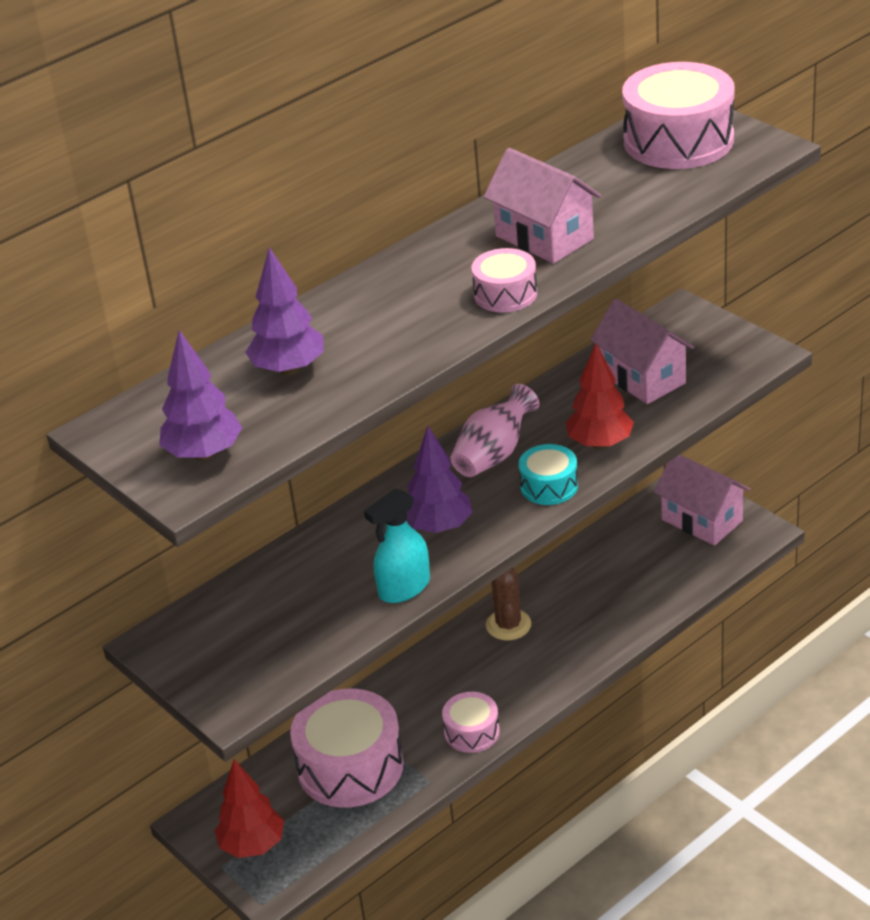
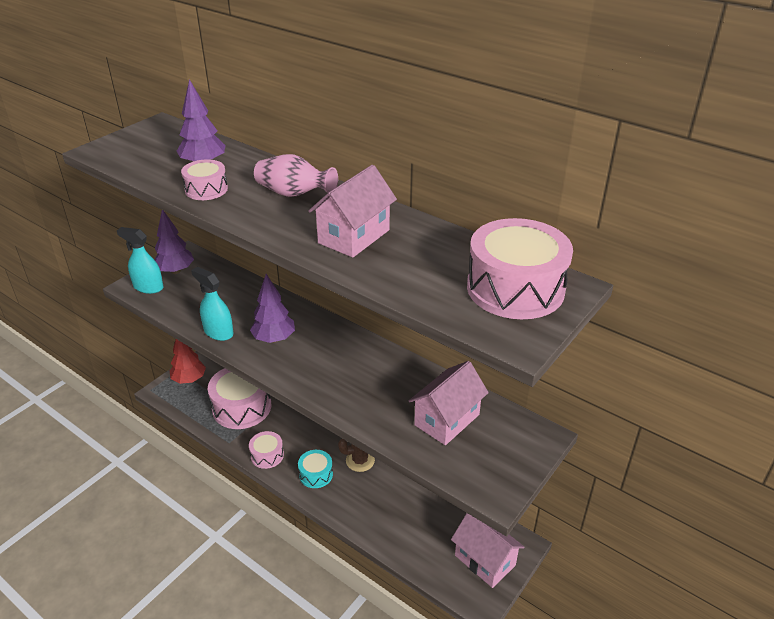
camera: 75 degrees right, 0 degrees up
(204, 454) = (127, 151): purple tree -> purple tree (175, 271)
(244, 684) = (148, 287): none -> turquoise spray bottle
(494, 454) = (348, 354): pink vase -> pink vase (294, 194)
(505, 294) = (279, 227): pink drum -> pink drum (206, 189)
(549, 486) = (315, 383): turquoise drum -> turquoise drum (316, 474)
(600, 443) = (364, 403): red tree -> none
(702, 520) = (484, 560): pink house -> pink house turned 75 degrees counterclockwise

